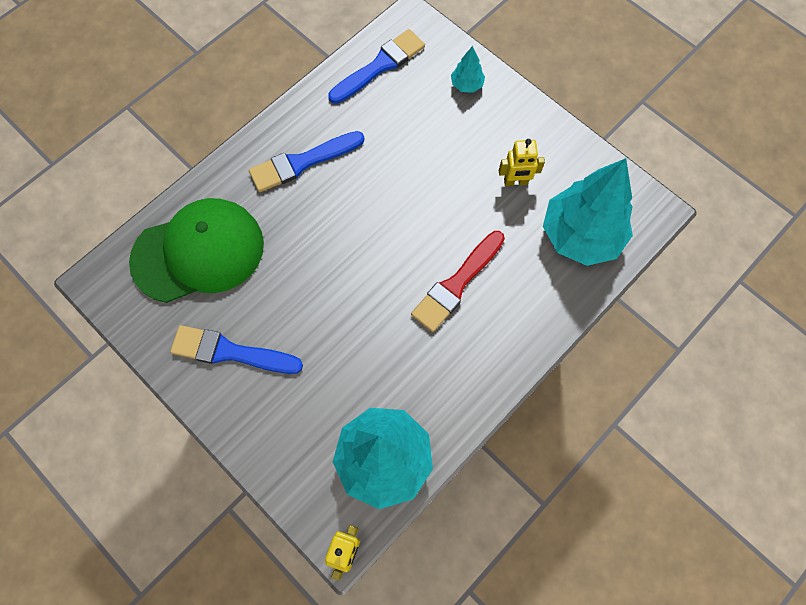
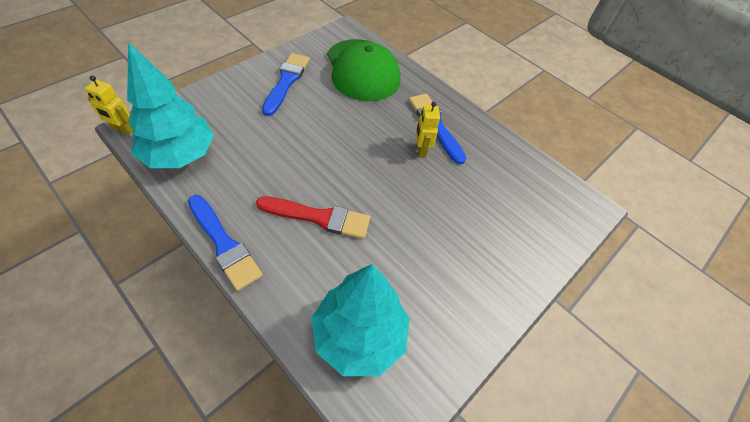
camera: 85 degrees right, 15 degrees down
(379, 66) = (535, 180): blue brush -> blue brush (224, 244)
(457, 284) = (318, 217): red brush -> red brush turned 150 degrees clockwise
(466, 85) = (529, 247): turquoise tree -> none
(515, 182) = (422, 278): yellow robot -> yellow robot (421, 150)

